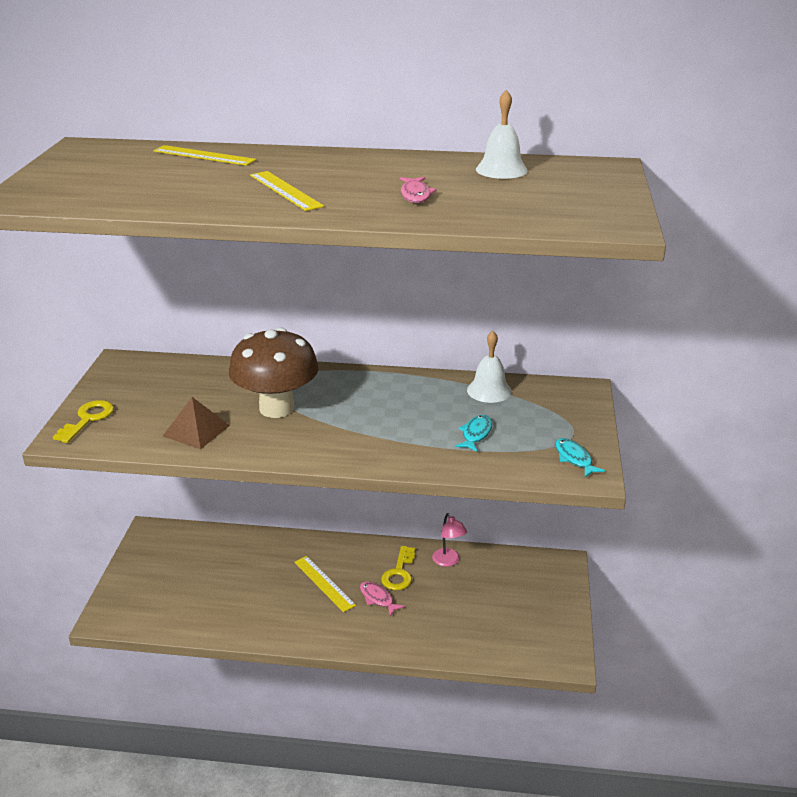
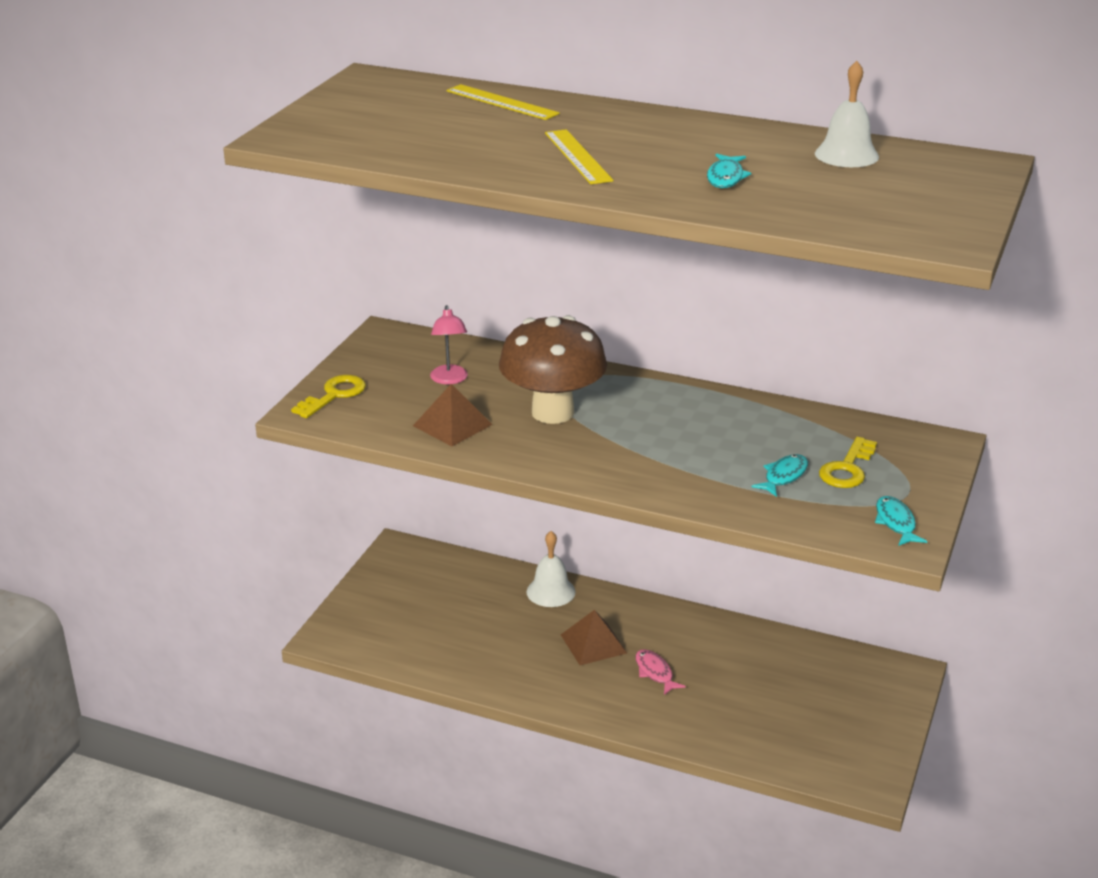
camera: 15 degrees right, 0 degrees up
(324, 583) = (593, 643): yellow ruler -> brown pyramid
(399, 573) = (690, 647): yellow key -> yellow key (847, 468)
(415, 195) = (725, 177): pink fish -> turquoise fish
(448, 561) = (758, 644): pink lamp -> pink lamp (449, 379)
(489, 390) = (821, 427): white bell -> white bell (551, 591)

